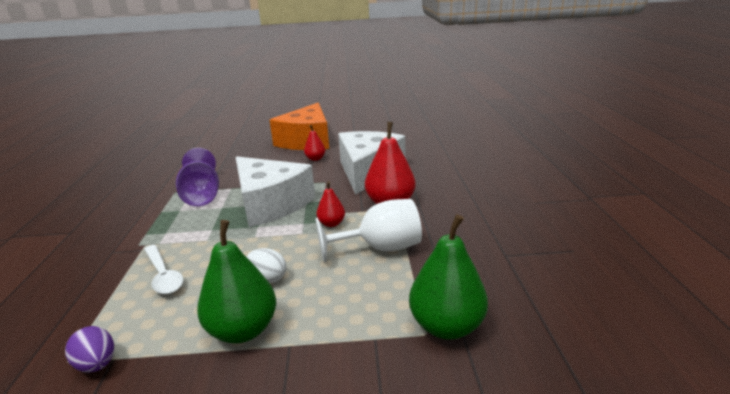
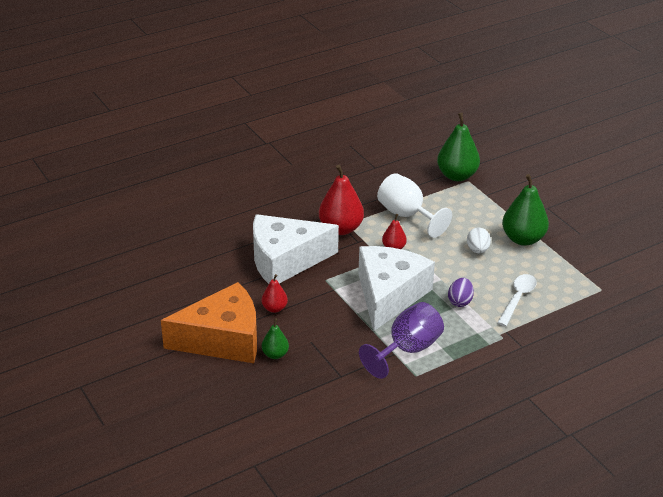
camera: 120 degrees left, 10 degrees up
(97, 364) = (591, 276): purple egg -> purple egg (460, 301)
(271, 152) = (275, 354): none -> green pear

